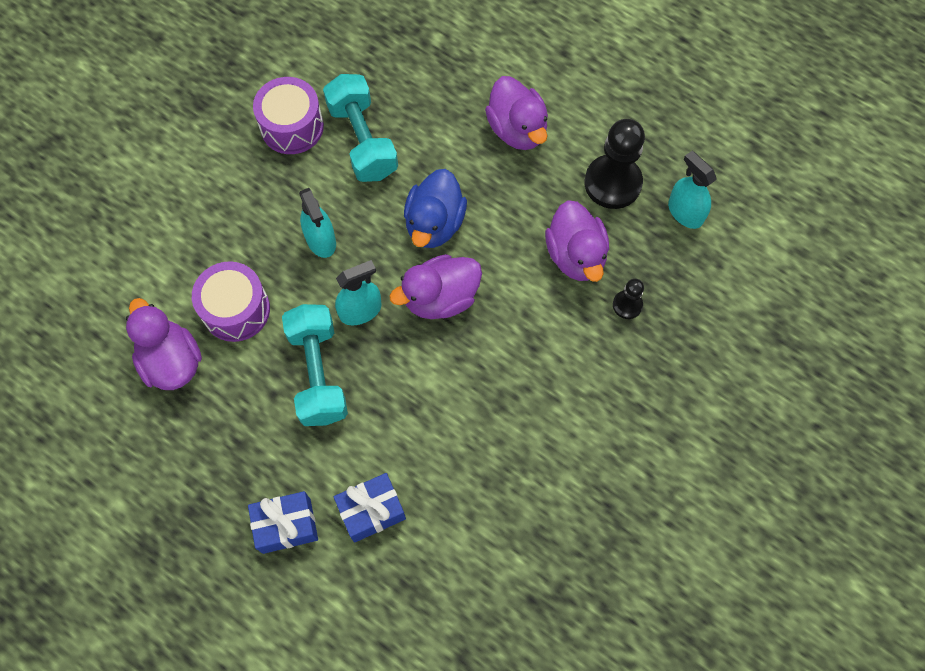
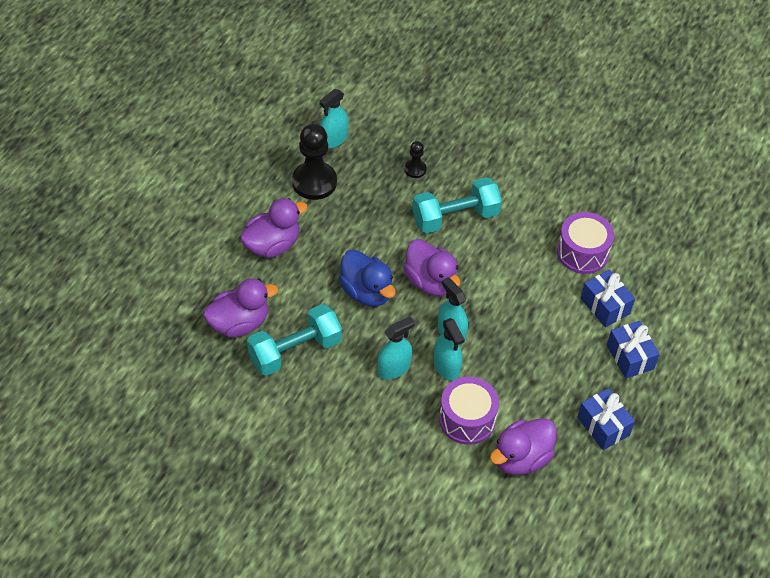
camera: 100 degrees left, 15 degrees down
(193, 467) = (603, 426): none -> blue gift
(292, 126) = (287, 406): purple drum -> purple drum (582, 252)
(313, 298) = (446, 366): none -> turquoise spray bottle
(318, 373) = (509, 354): turquoise dumbbell -> turquoise dumbbell (455, 217)
(434, 224) = (367, 292): blue duck -> blue duck turned 45 degrees clockwise
(576, 255) = (380, 201): purple duck -> purple duck (239, 323)

